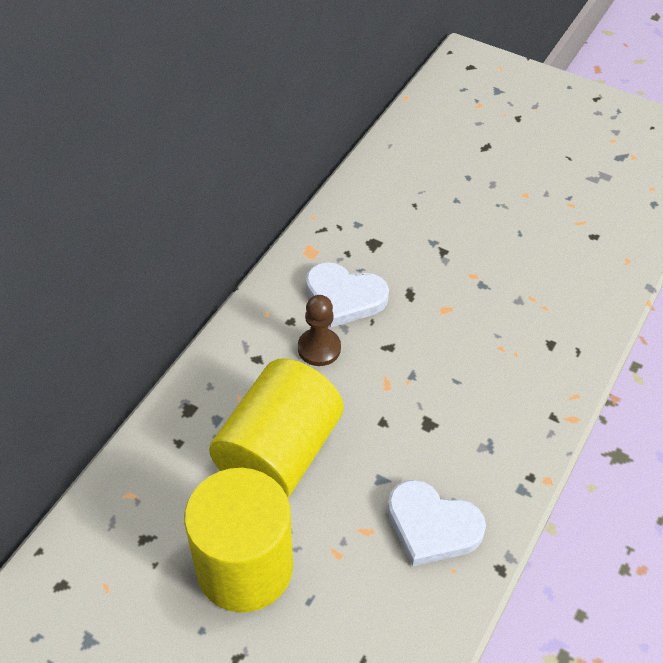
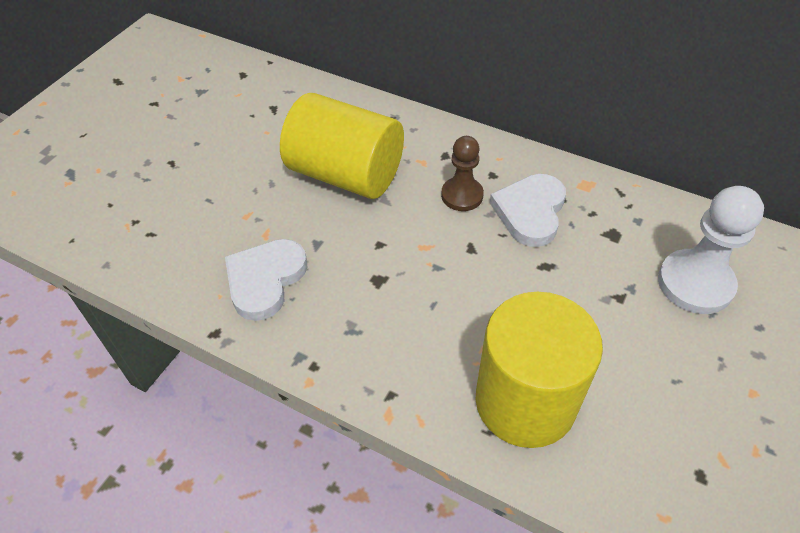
camera: 90 degrees right, 0 degrees up
(245, 567) = (242, 161): yellow cylinder -> yellow cylinder (525, 401)
(428, 203) = (695, 283): none -> white pawn

